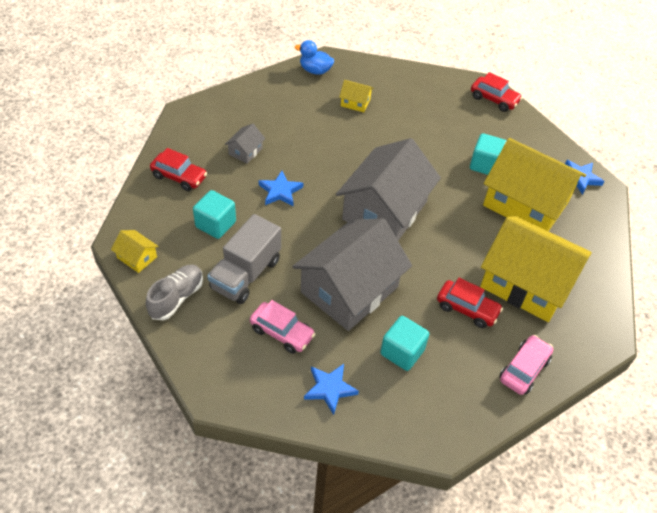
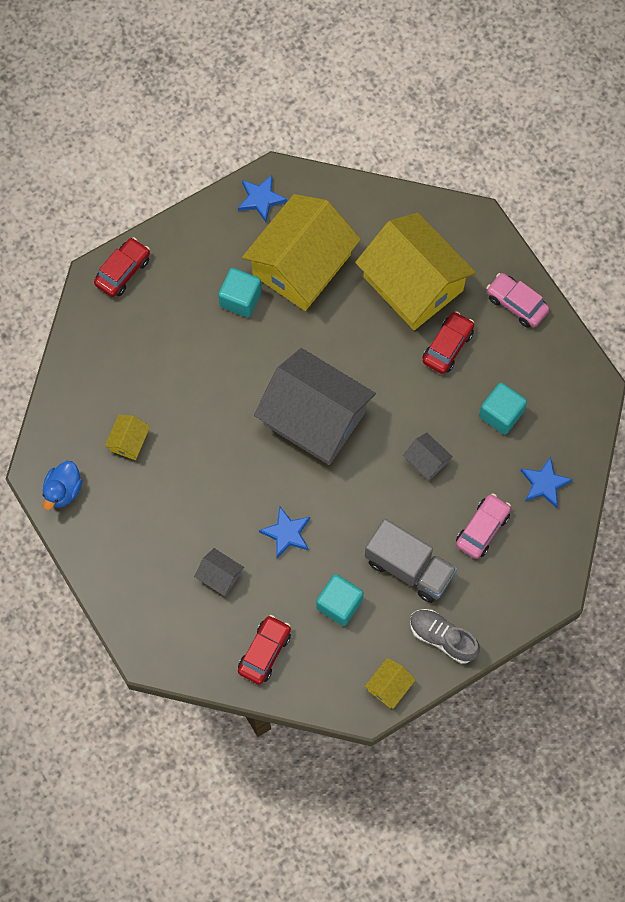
camera: 85 degrees left, 20 degrees up
(349, 289) = (426, 461): grey house -> grey house, size x0.41
(526, 283) = (413, 283): yellow house -> yellow house turned 75 degrees counterclockwise

